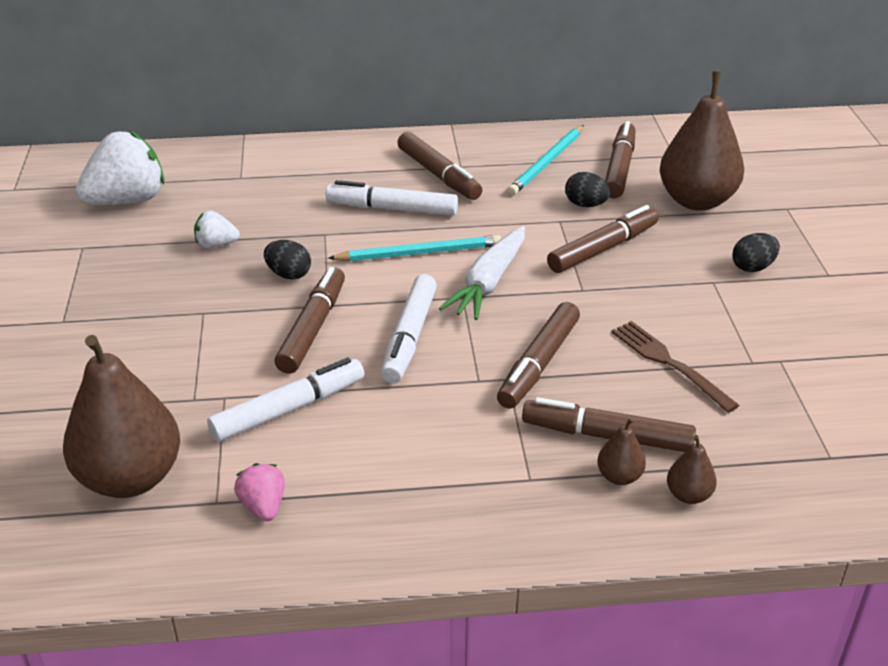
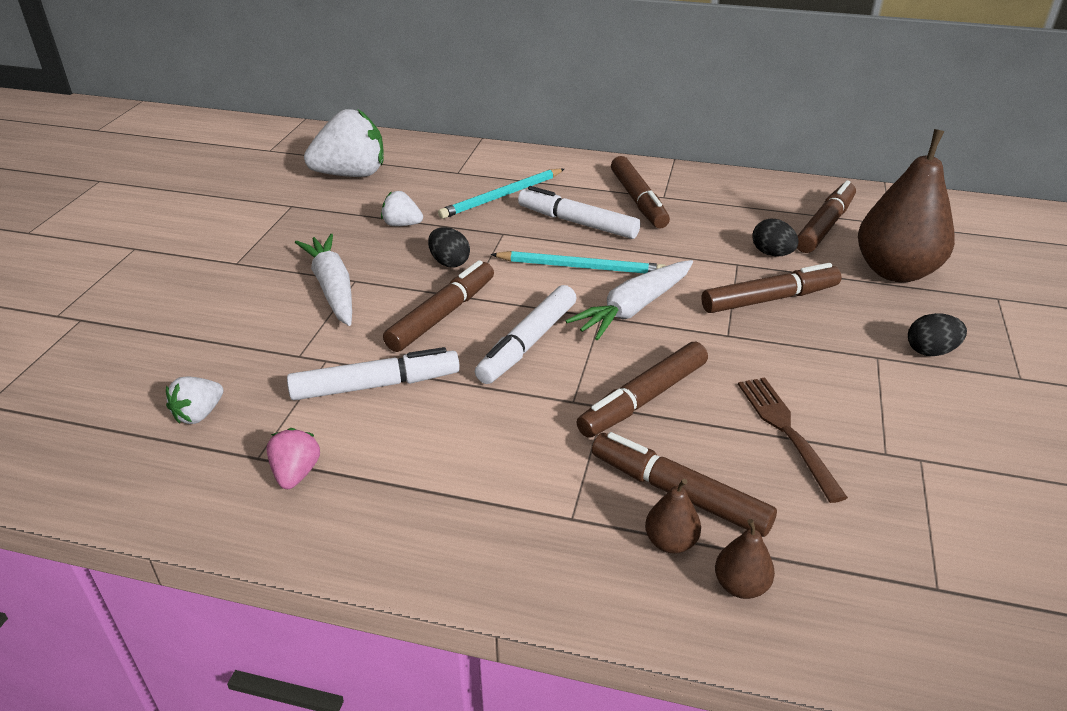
camera: 20 degrees right, 0 degrees up
(130, 478) = (199, 414): brown pear -> white strawberry
(185, 325) = (332, 288): none -> white carrot
(547, 163) = (751, 208): turquoise pencil -> turquoise pencil (501, 196)

